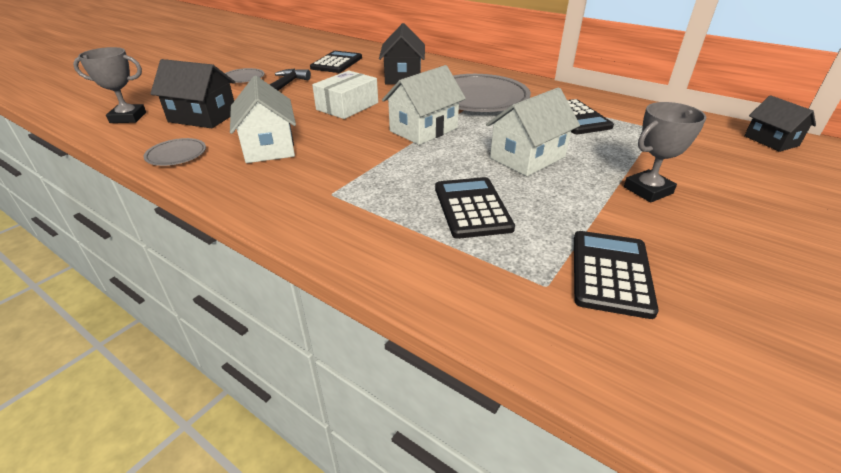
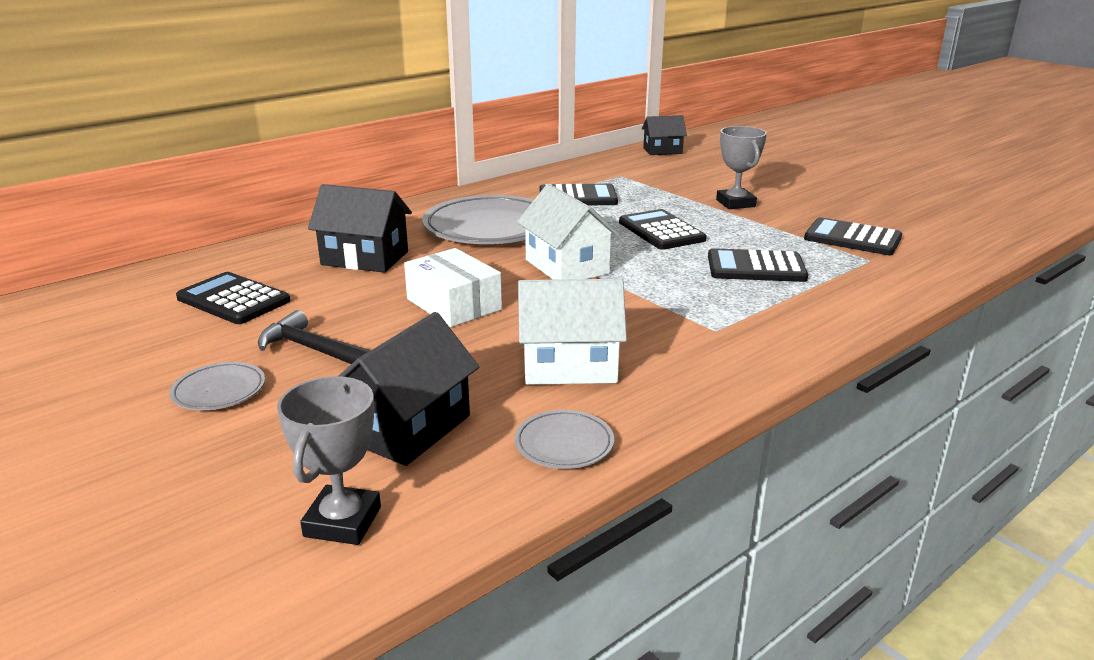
camera: 75 degrees left, 10 degrees down
(527, 157) = (661, 231): white house -> black calculator

